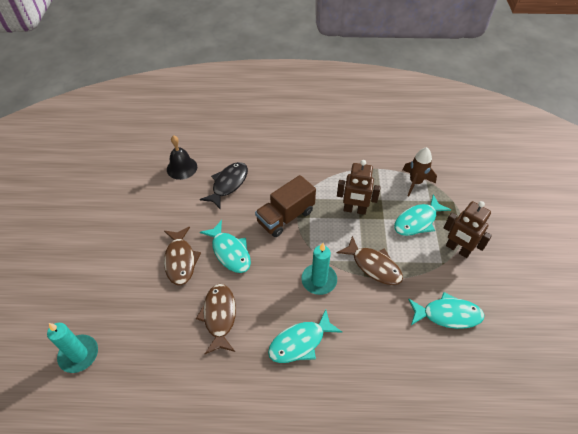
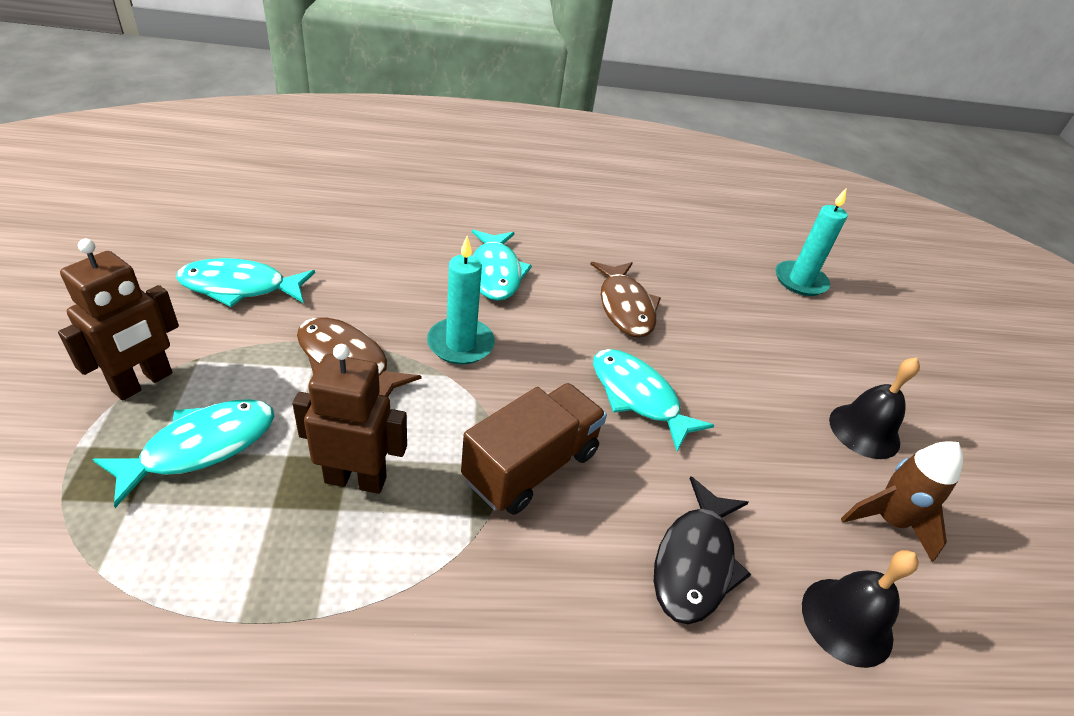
camera: 170 degrees right, 10 degrees down
(120, 238) = (864, 431): none -> black bell
(180, 260) = (726, 386): brown fish -> none
(300, 342) = (495, 273): turquoise fish -> turquoise fish turned 120 degrees clockwise
(415, 182) = (138, 564): brown rocket -> brown rocket (888, 521)
(457, 249) = (143, 382): brown robot -> brown robot turned 90 degrees clockwise

